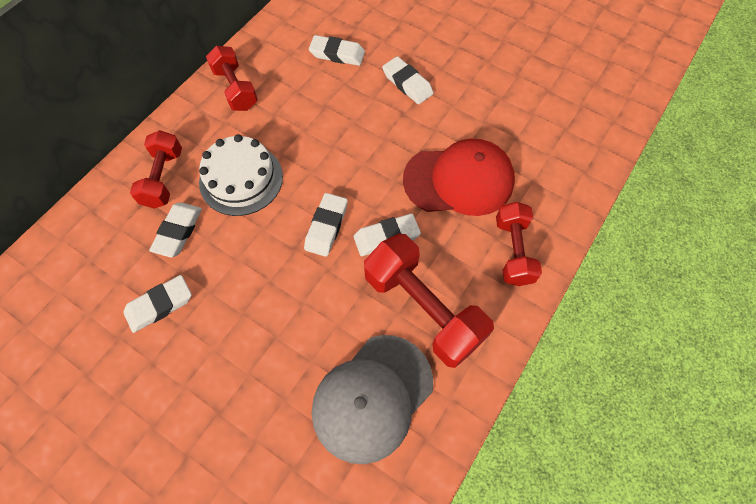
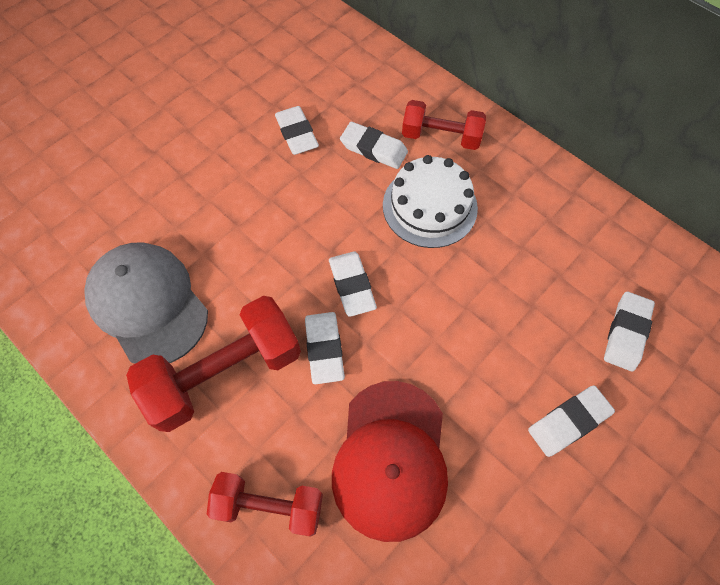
camera: 100 degrees right, 0 degrees up
(235, 89) = (563, 208): red dumbbell -> none
(326, 227) = (352, 286): white eraser -> white eraser turned 45 degrees clockwise

